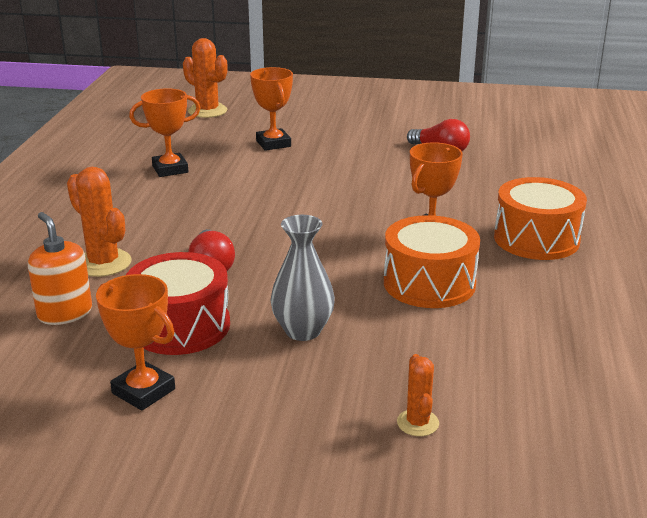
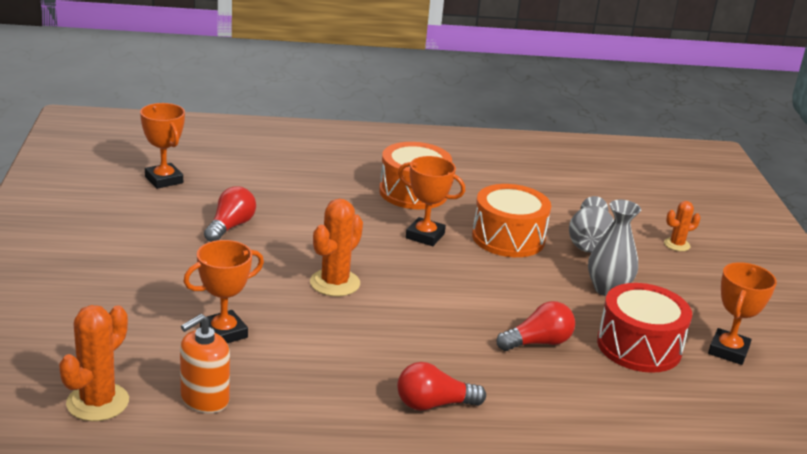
camera: 105 degrees left, 0 degrees up
(65, 313) = (662, 414): orange soap dispenser -> orange soap dispenser (204, 399)
(103, 263) = (567, 410): orange cactus -> orange cactus (335, 283)
(146, 207) = (433, 404): none -> red light bulb
(170, 169) = (322, 404): orange trophy -> orange trophy (164, 180)
(419, 341) = (589, 243): none -> grey vase

